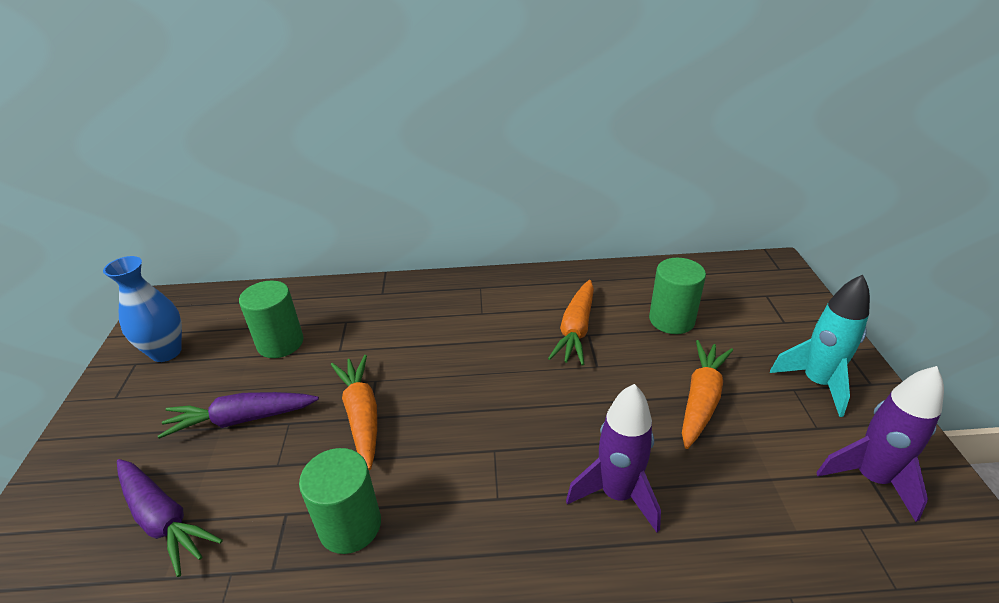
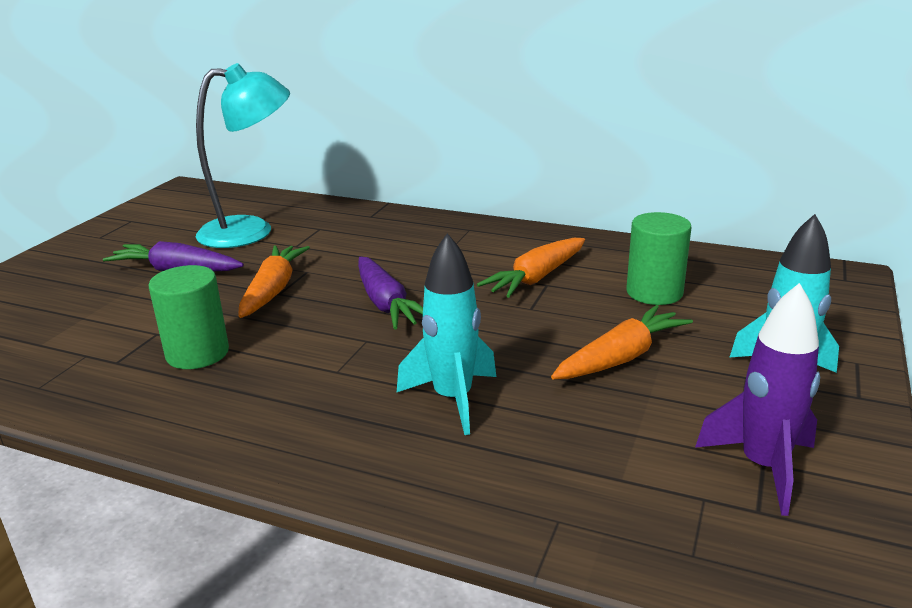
camera: 25 degrees right, 10 degrees down
(163, 519) = (68, 312): purple carrot -> purple carrot (386, 304)
(166, 352) = (159, 218): blue vase -> none
(280, 343) = (251, 231): green cylinder -> turquoise lamp
(617, 494) = (453, 399): purple rocket -> turquoise rocket

